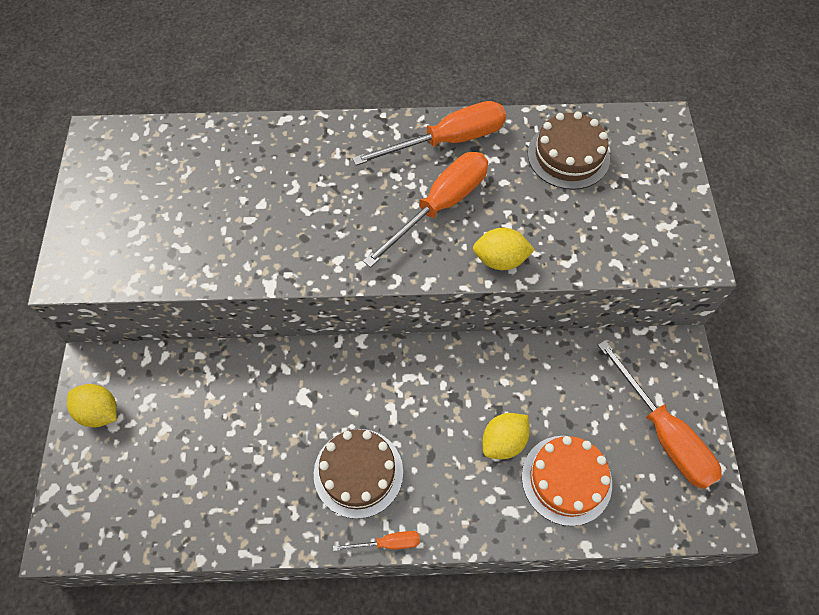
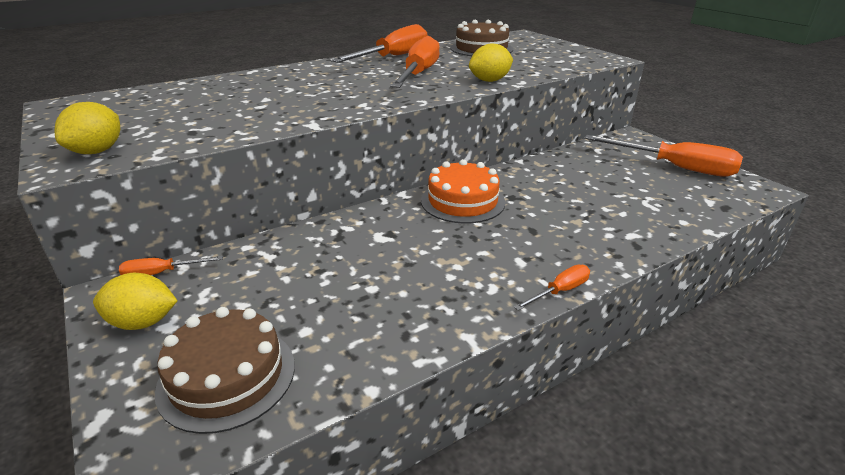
camera: 30 degrees left, 30 degrees down
(130, 359) = (162, 273): none -> orange screwdriver
(358, 472) = (481, 260): brown cake -> brown cake (227, 376)
(503, 441) = (578, 204): yellow lemon -> yellow lemon (97, 151)
(566, 479) = (647, 206): orange cake -> orange cake (462, 201)

